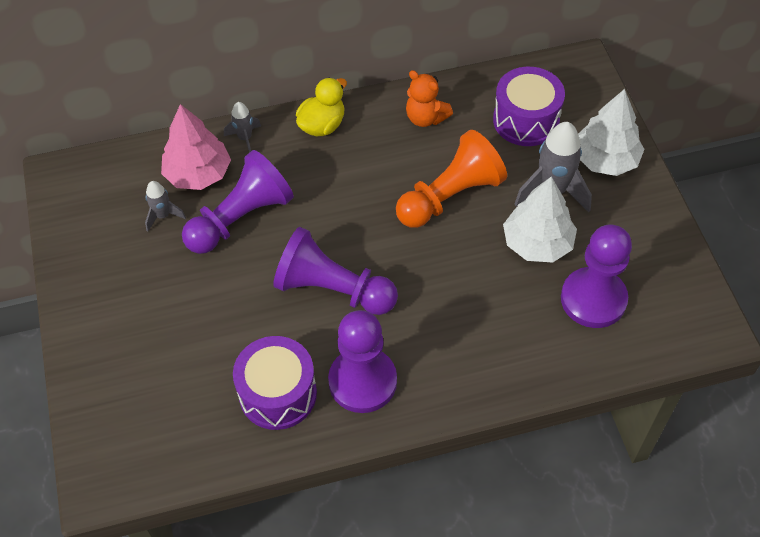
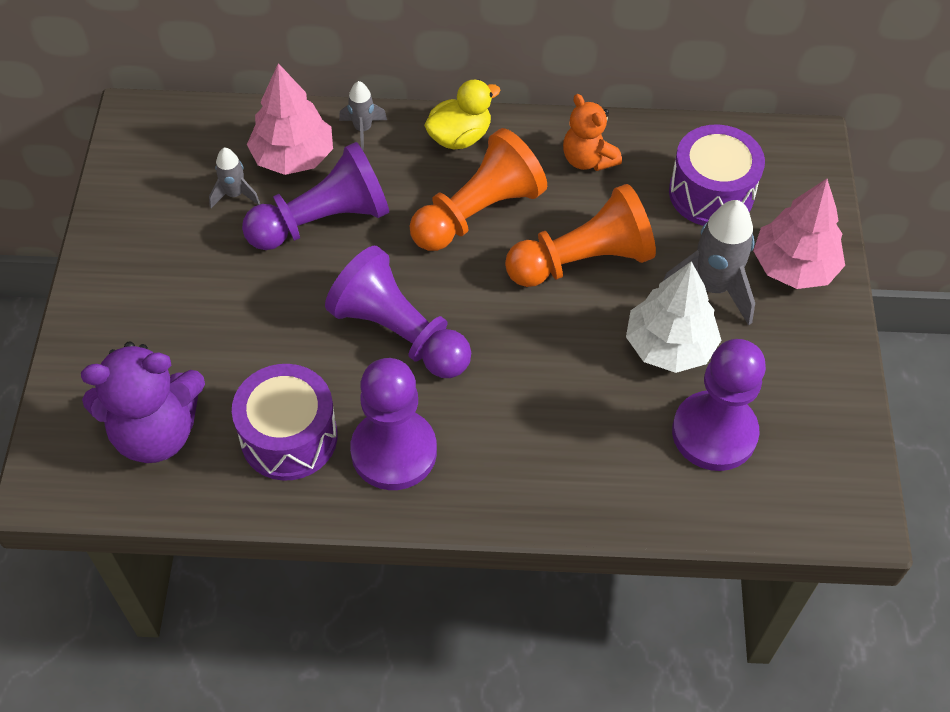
camera: 15 degrees right, 0 degrees up
(171, 420) = (156, 432): none -> purple teddy bear
(358, 180) = (478, 212): none -> orange pawn
(605, 159) = (794, 267): white tree -> pink tree

